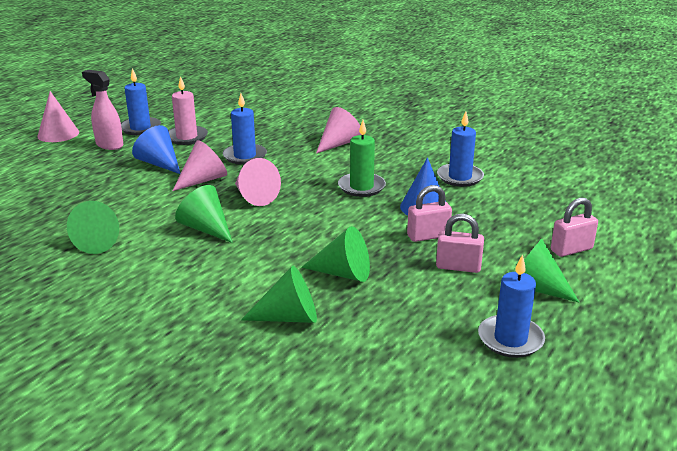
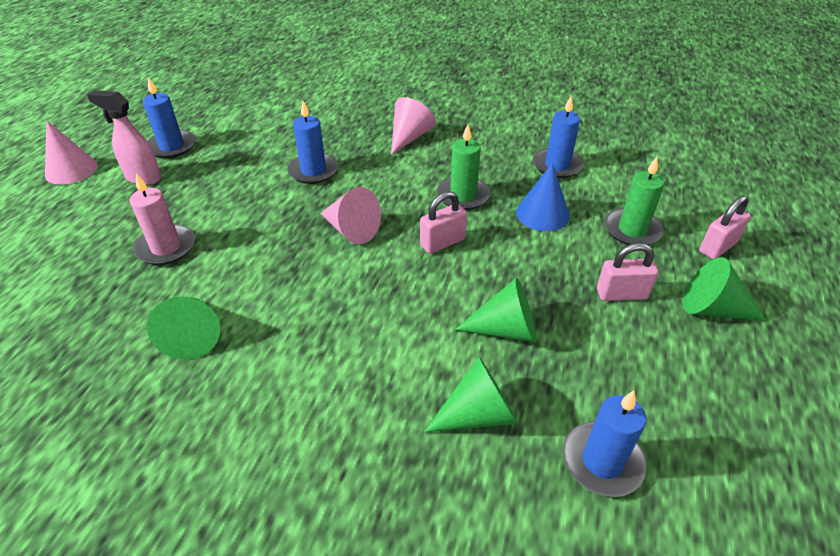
camera: 15 degrees left, 15 degrees up
(159, 164) = (217, 197): blue cone -> none
(187, 137) = (233, 152): pink candle -> pink candle (166, 247)
(203, 180) = (280, 214): pink cone -> none
(206, 229) = (317, 290): green cone -> none
(428, 236) = (567, 254): pink padlock -> pink padlock (442, 242)
(498, 228) = (632, 230): none -> green candle
(510, 339) = (730, 392): blue candle -> blue candle (602, 461)

